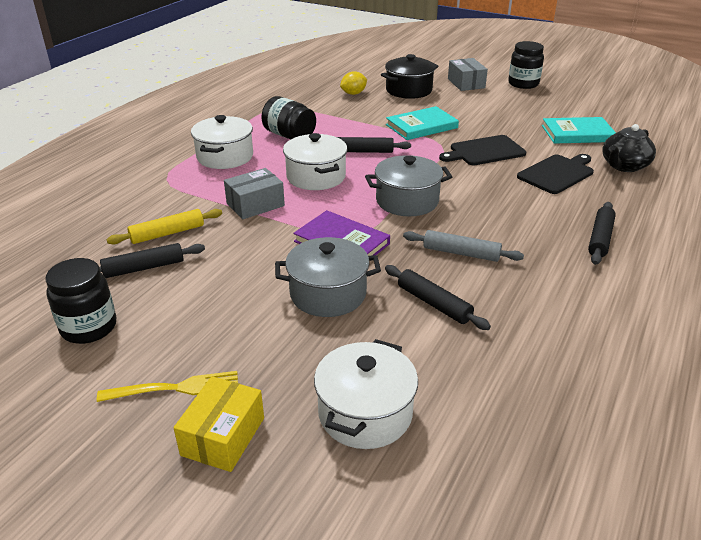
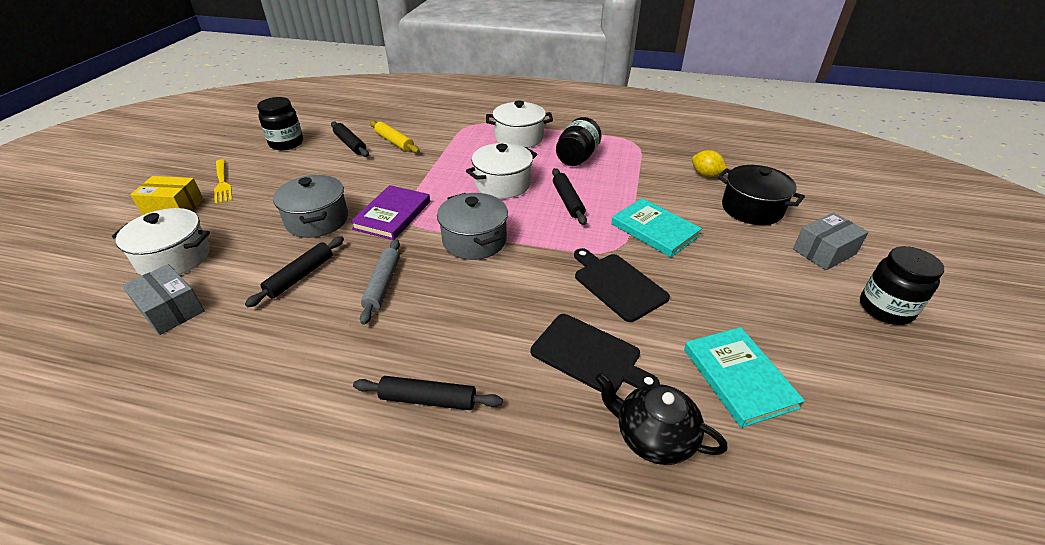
camera: 75 degrees right, 5 degrees up
(255, 205) = (444, 166): grey box -> grey box (171, 310)

